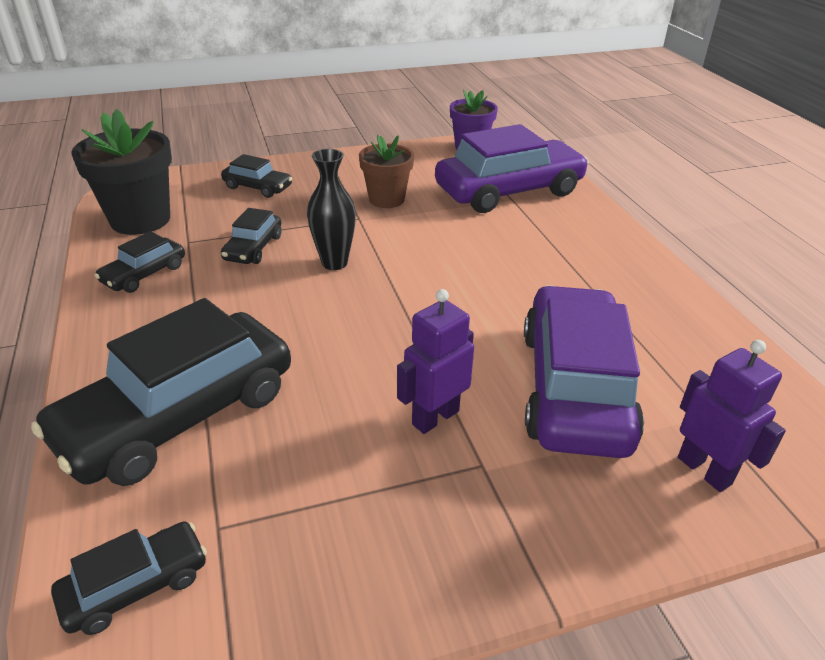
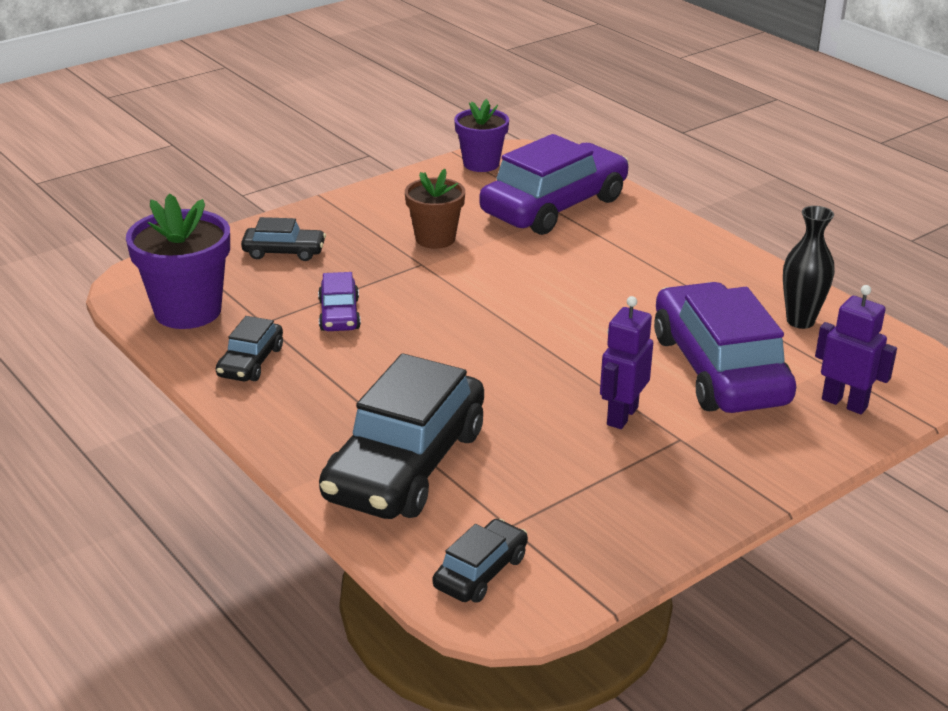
camera: 20 degrees left, 5 degrees down
(140, 220) = (188, 311): black flower pot -> purple flower pot
(253, 248) = (339, 315): black car -> purple car
(334, 263) = (434, 312): black vase -> black vase (800, 321)

